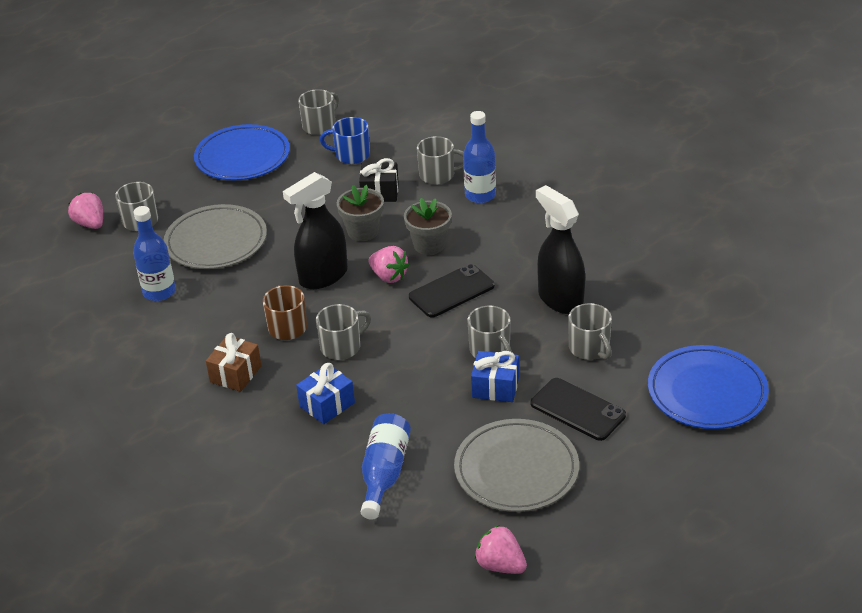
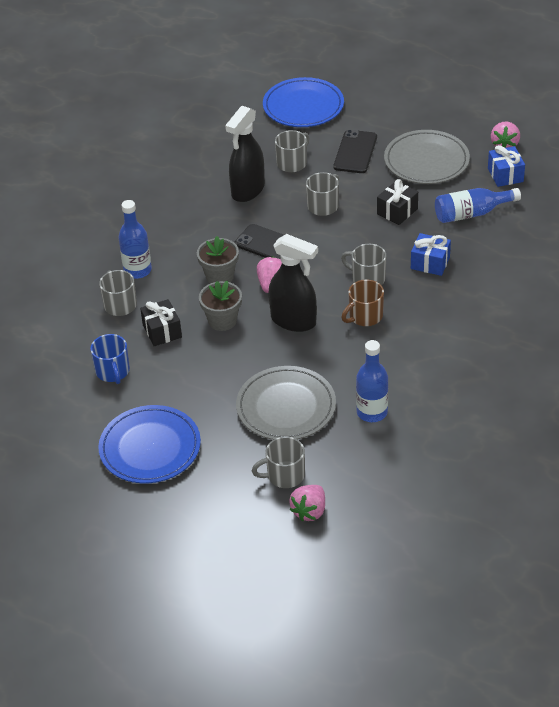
camera: 115 degrees left, 5 degrees up
(235, 374) = (433, 322): brown gift -> none
(320, 126) = (72, 413): grey mug -> none
(436, 408) = (397, 211): none -> black gift
(495, 387) = (358, 192): blue gift -> blue gift (505, 175)

